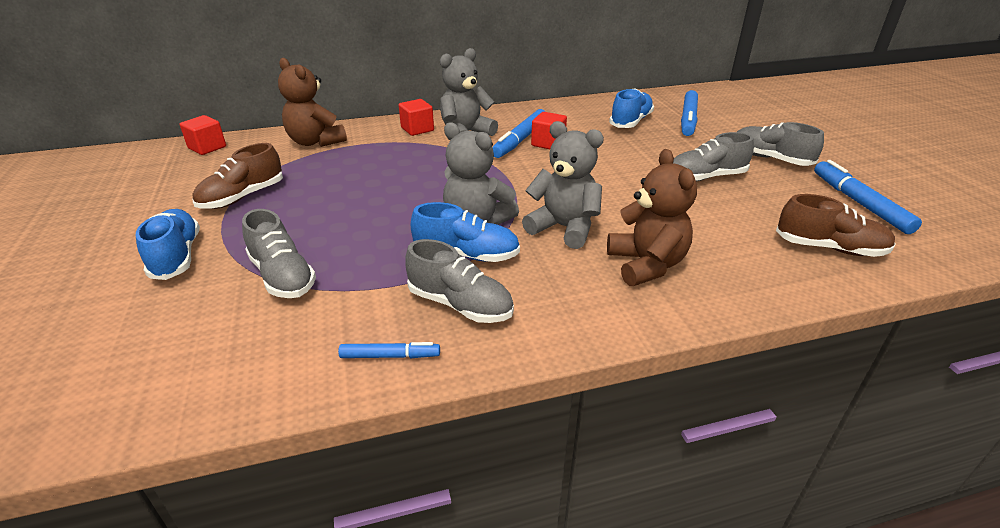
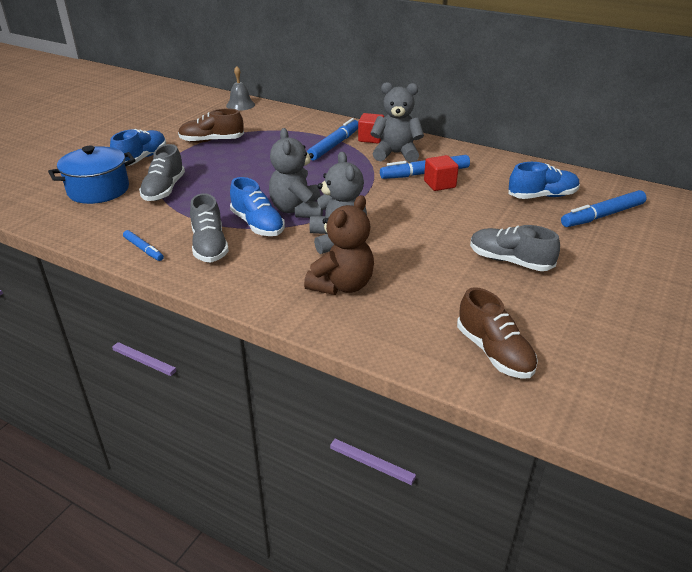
camera: 45 degrees right, 0 degrees up
(180, 325) = (98, 190): none -> blue pot
(207, 147) = (240, 105): red cube -> grey bell
(315, 142) = (298, 123): brown teddy bear -> none
(770, 158) = (605, 277): grey shoe -> none
(859, 203) = (605, 346): blue marker -> blue marker (334, 145)

